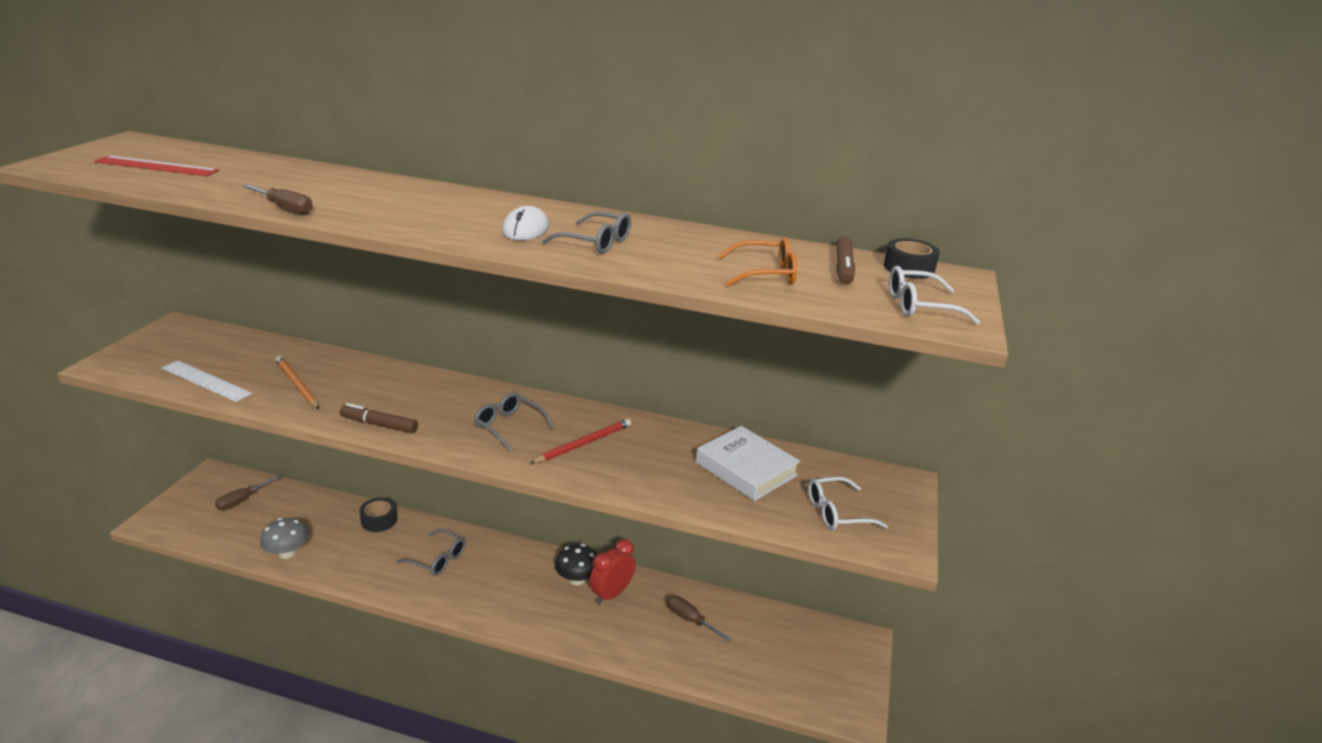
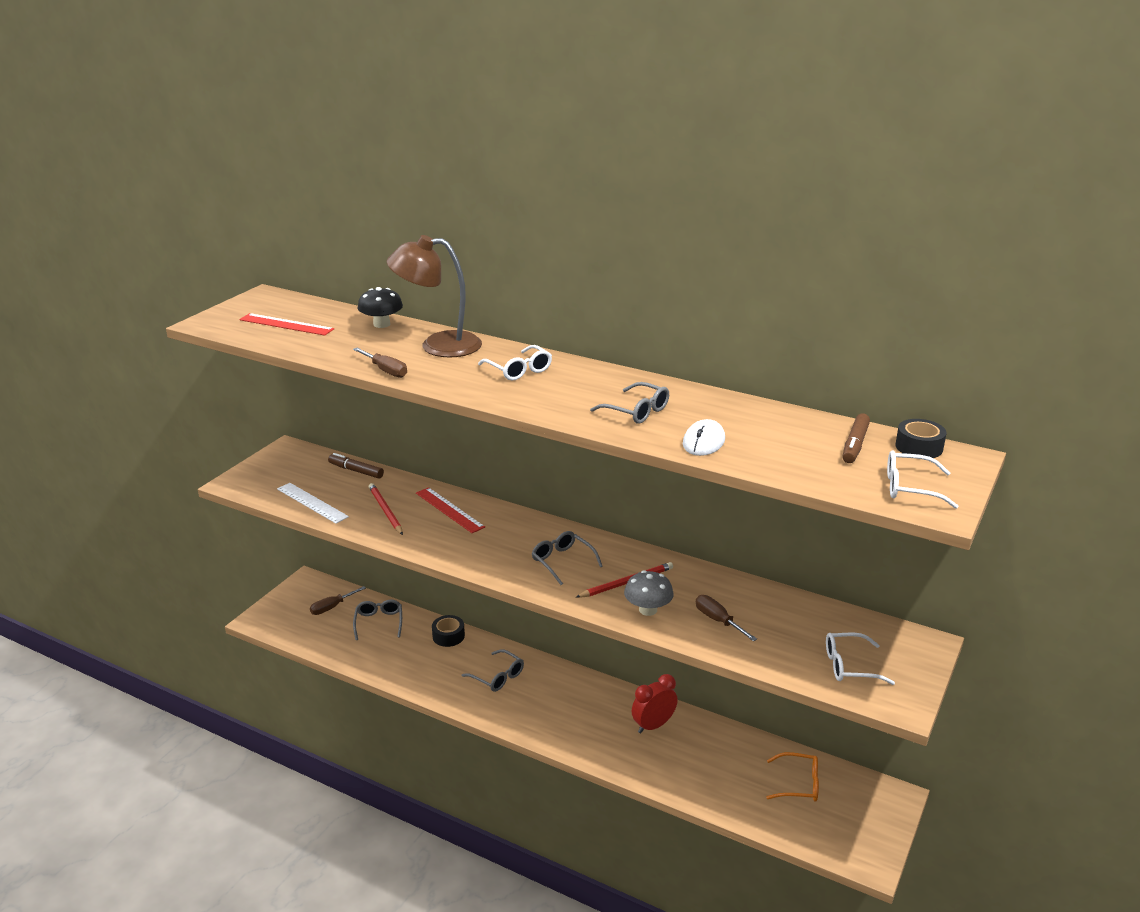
camera: 15 degrees right, 0 degrees up
(287, 553) = (368, 658): grey mushroom -> grey mushroom (648, 610)
(297, 384) = (385, 510): orange pencil -> red pencil
(298, 512) = (379, 622): none -> grey glasses
(350, 185) = (438, 345): none -> brown lamp
(373, 380) = (449, 510): none -> red ruler
(379, 425) = (451, 552): brown marker -> brown marker (356, 471)
(450, 207) = (519, 370): none -> white glasses
(525, 229) = (579, 396): white mouse -> white mouse (703, 442)
(577, 579) = (623, 708): black mushroom -> black mushroom (381, 324)
(690, 620) = (725, 757): brown screwdriver -> brown screwdriver (718, 621)
(746, 469) = (773, 618): white book -> none
(765, 274) = (779, 449): orange glasses -> orange glasses (799, 784)

